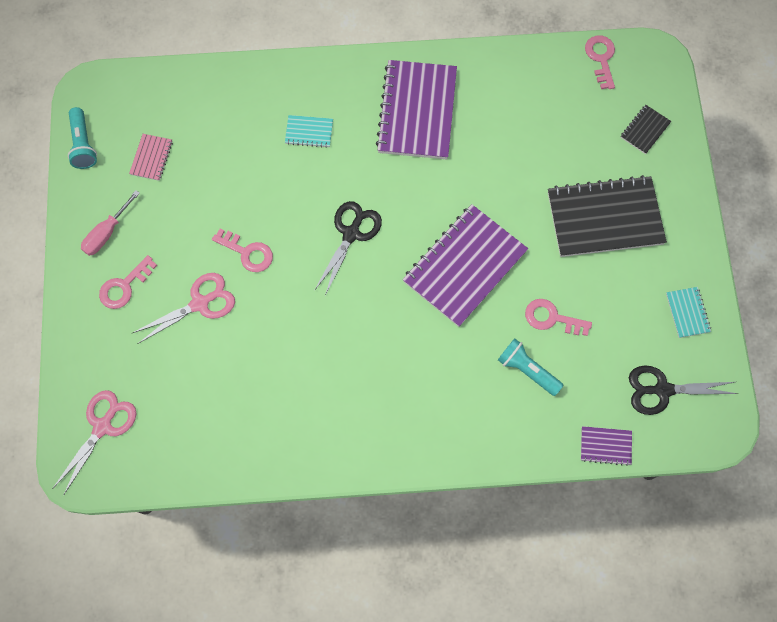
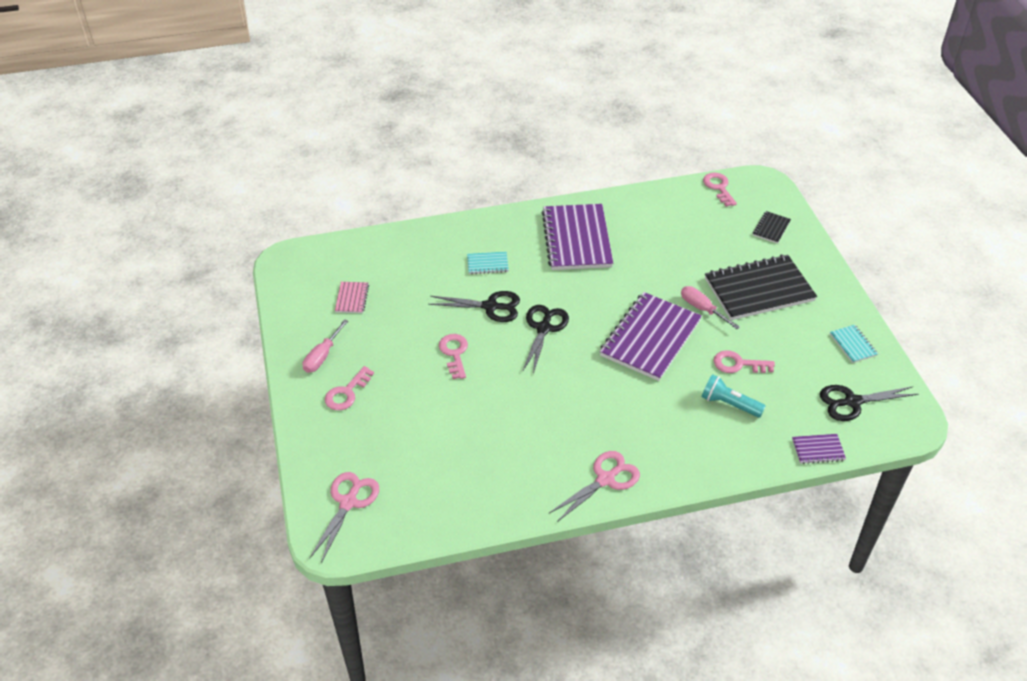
camera: 10 degrees left, 25 degrees down
(83, 144) = (288, 297): turquoise flashlight -> none
(200, 303) = (420, 396): pink scissors -> pink scissors (605, 479)
(247, 252) = (454, 353): pink key -> pink key turned 120 degrees counterclockwise
(300, 194) = (490, 307): none -> black scissors
(533, 235) = (702, 309): none -> pink screwdriver

